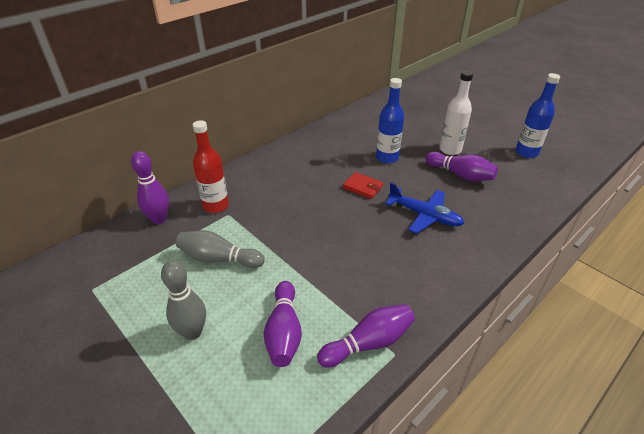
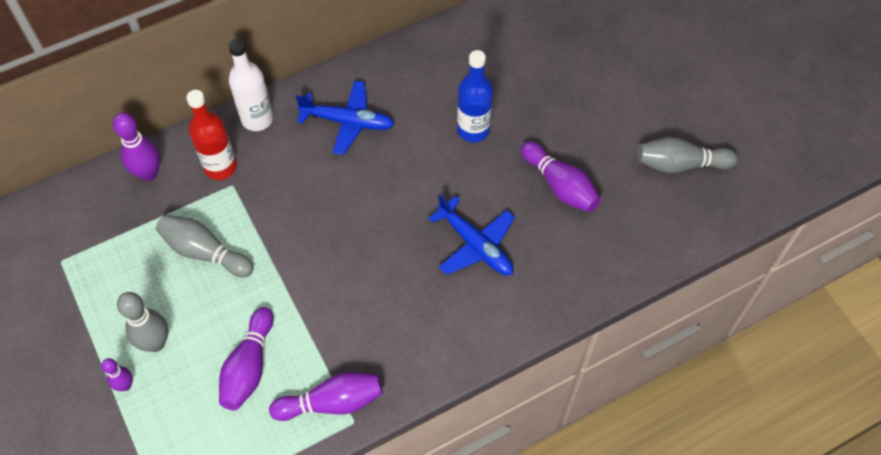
camera: 15 degrees right, 20 degrees up
(171, 374) = (125, 385): none -> purple bowling pin
(300, 167) = (347, 122): none -> blue plane
(362, 187) = (417, 178): red wallet -> none
(450, 150) = (571, 134): white bottle -> white bottle (257, 119)
(526, 152) = (680, 164): blue bottle -> grey bowling pin

